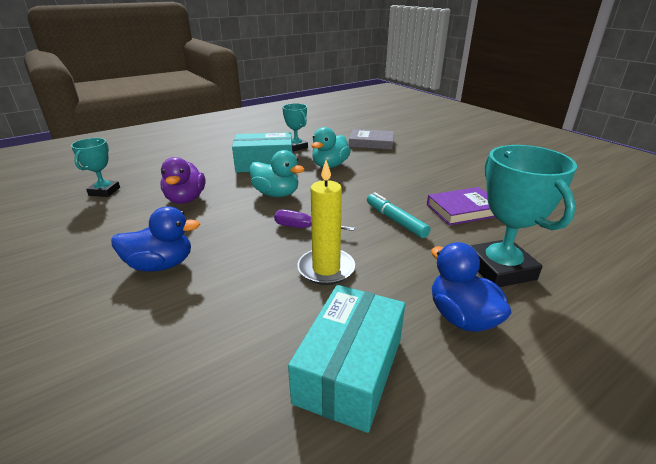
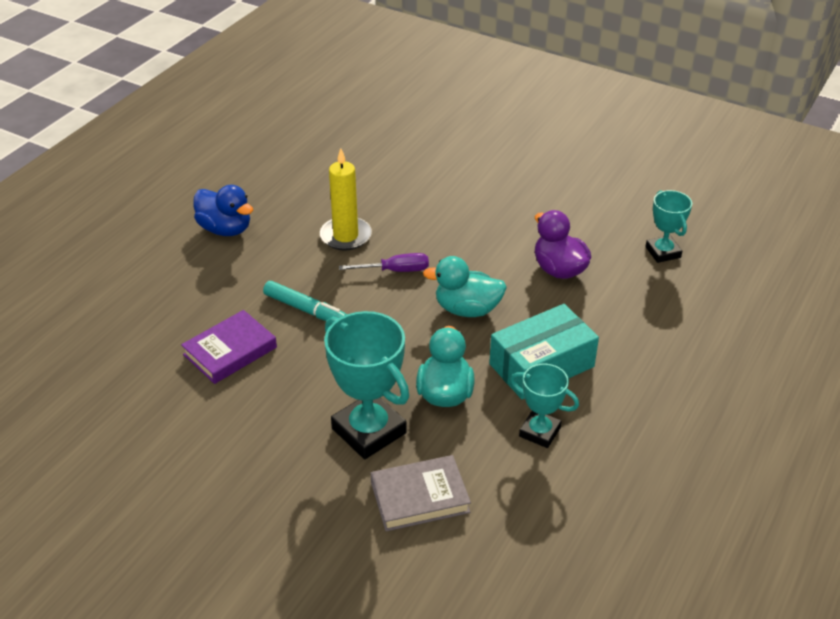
camera: 155 degrees right, 10 degrees up
(161, 265) = (483, 201): blue duck -> none
(350, 369) = (292, 181): turquoise box -> none
(500, 269) = (192, 279): turquoise trophy -> turquoise trophy (369, 431)

